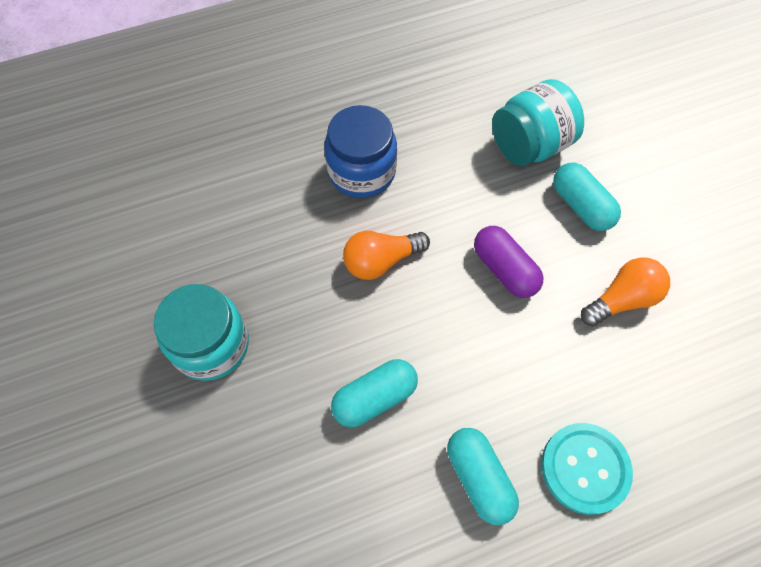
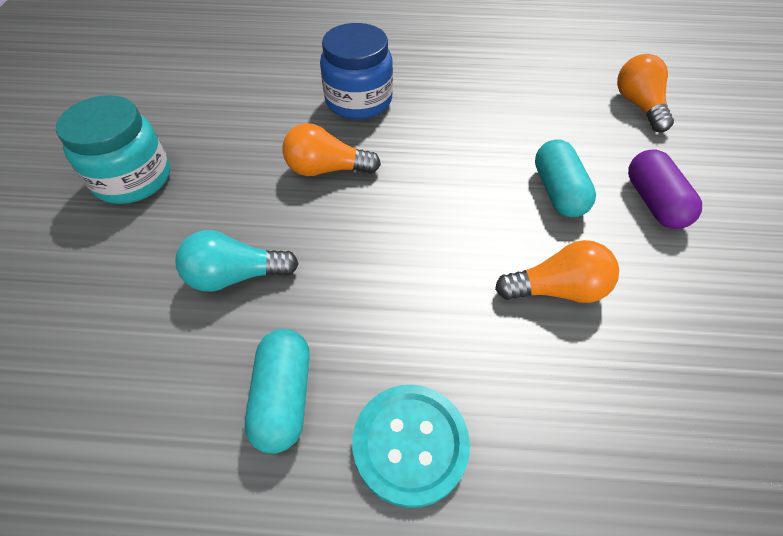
camera: 25 degrees right, 10 degrees down
(374, 398) = (236, 276): turquoise capsule -> turquoise light bulb
(504, 269) = (442, 217): purple capsule -> purple capsule (654, 202)
(529, 145) = (532, 128): turquoise jar -> none
(603, 85) = (638, 105): none -> orange light bulb

